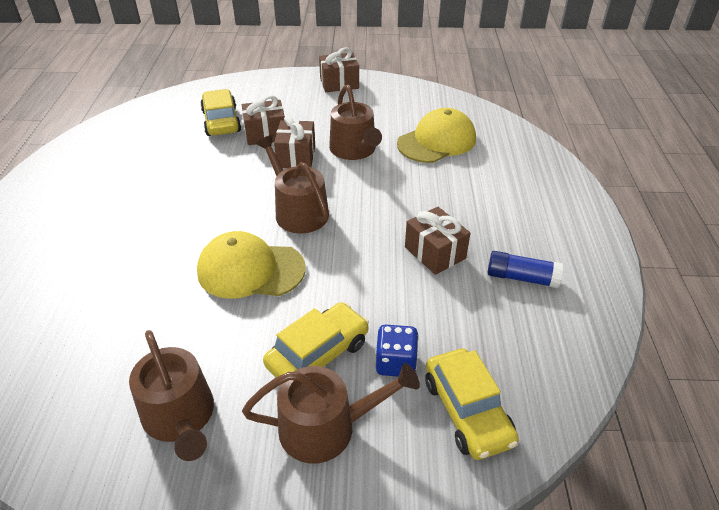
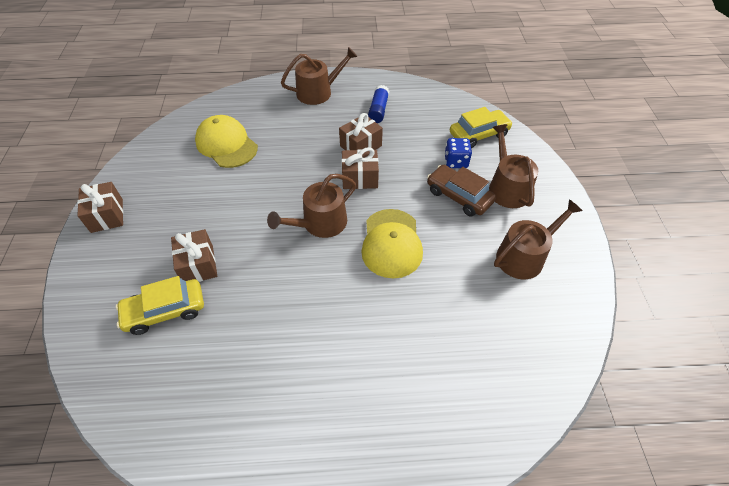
camera: 95 degrees left, 10 degrees up
(296, 156) = (241, 235): brown gift -> brown gift (360, 178)
(318, 354) = (459, 196): yellow car -> brown car
(354, 150) = (234, 194): brown watering can -> brown watering can (318, 92)

